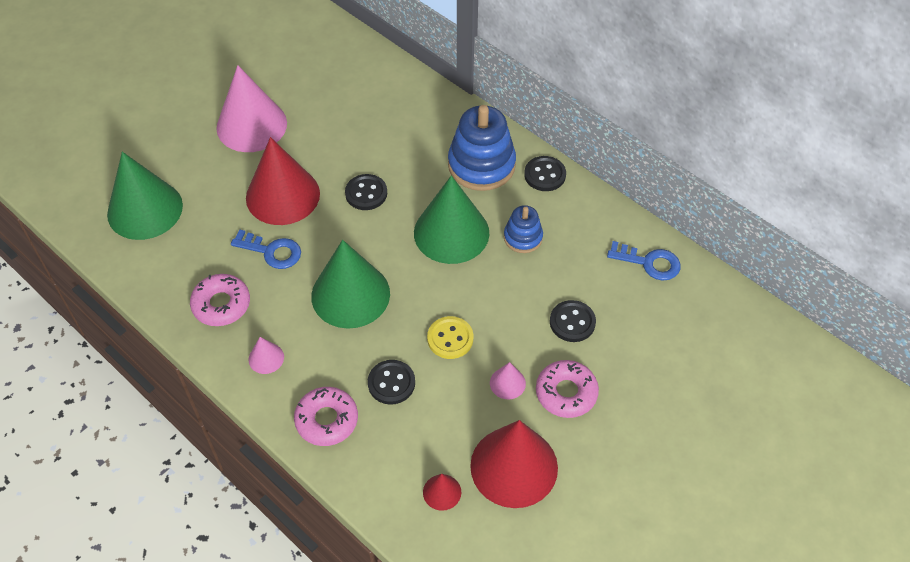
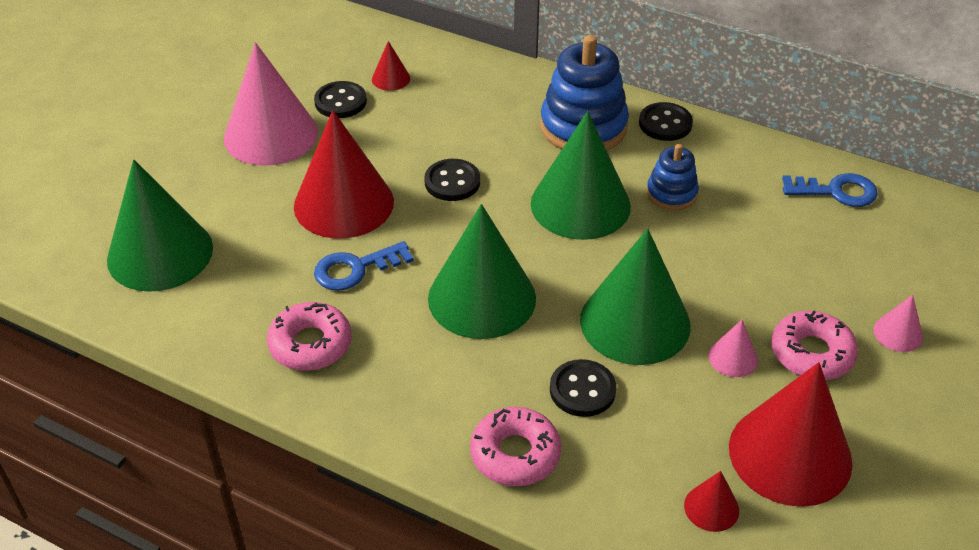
camera: 15 degrees left, 10 degrees down
(266, 358) = (399, 396): pink cone -> pink cone (898, 333)
(272, 251) = (355, 269): blue key -> blue key turned 150 degrees clockwise
(355, 92) = (391, 78): none -> red cone
(450, 339) = (635, 322): yellow button -> green cone
(572, 322) = (778, 273): black button -> black button (340, 102)

